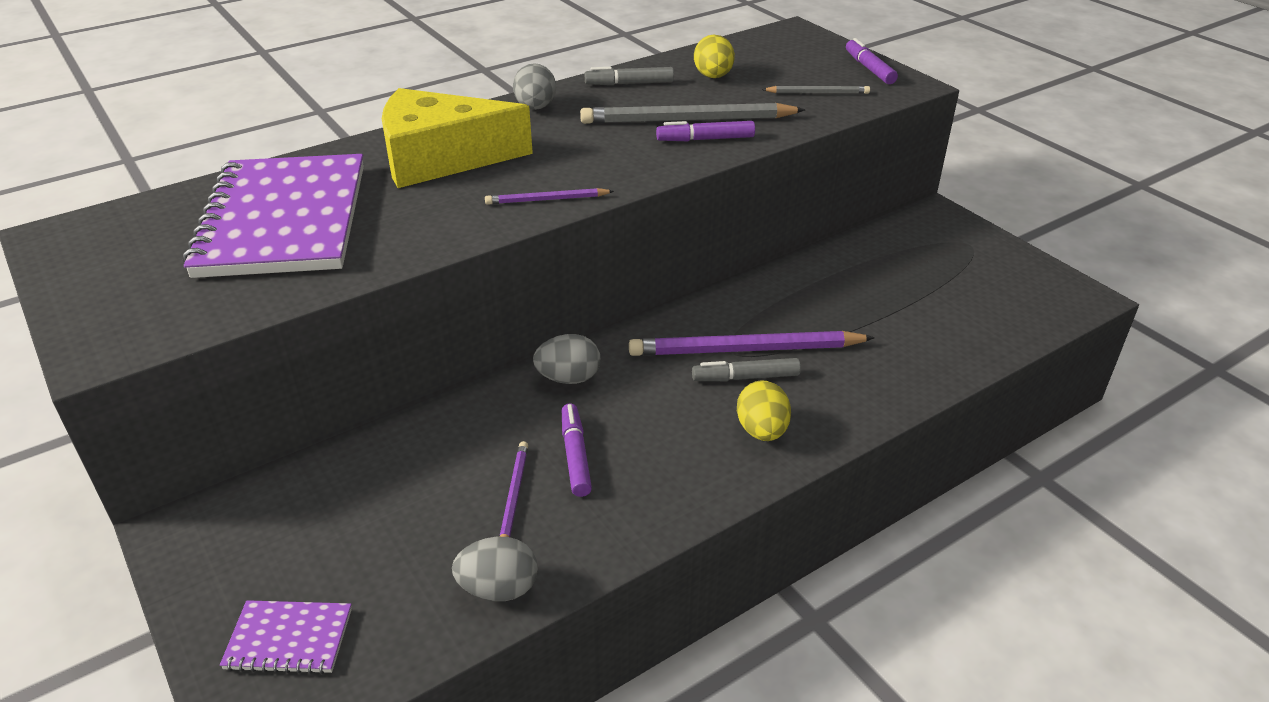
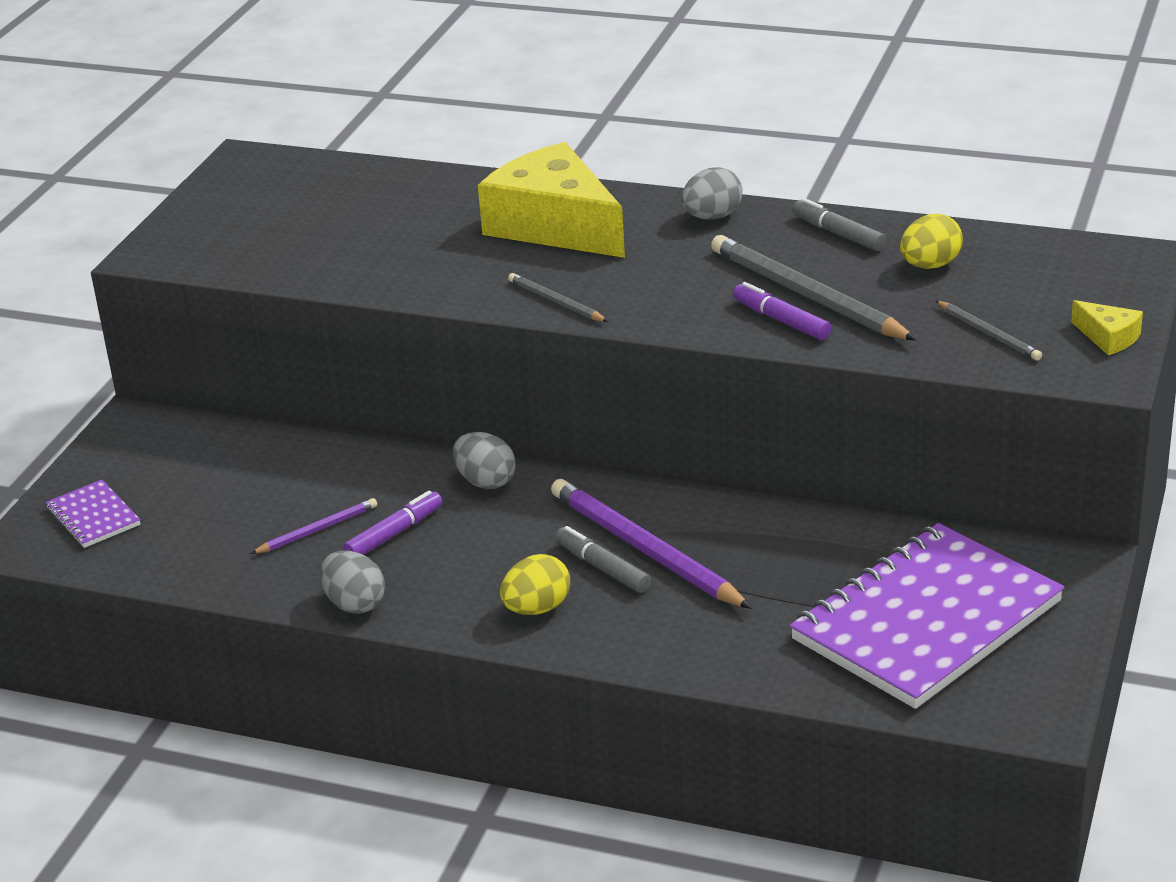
camera: 55 degrees right, 5 degrees down
(283, 220) = (374, 220): purple notebook -> purple notebook (926, 621)
(499, 589) = (220, 573): grey egg -> grey egg (355, 604)
(547, 200) = (556, 302): purple pencil -> grey pencil
(869, 68) = (1108, 337): purple marker -> yellow cheese

